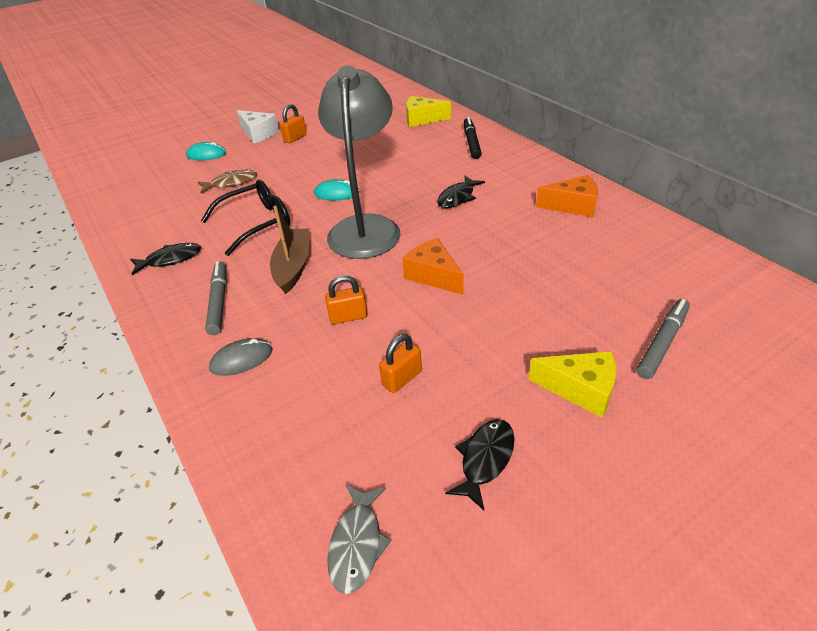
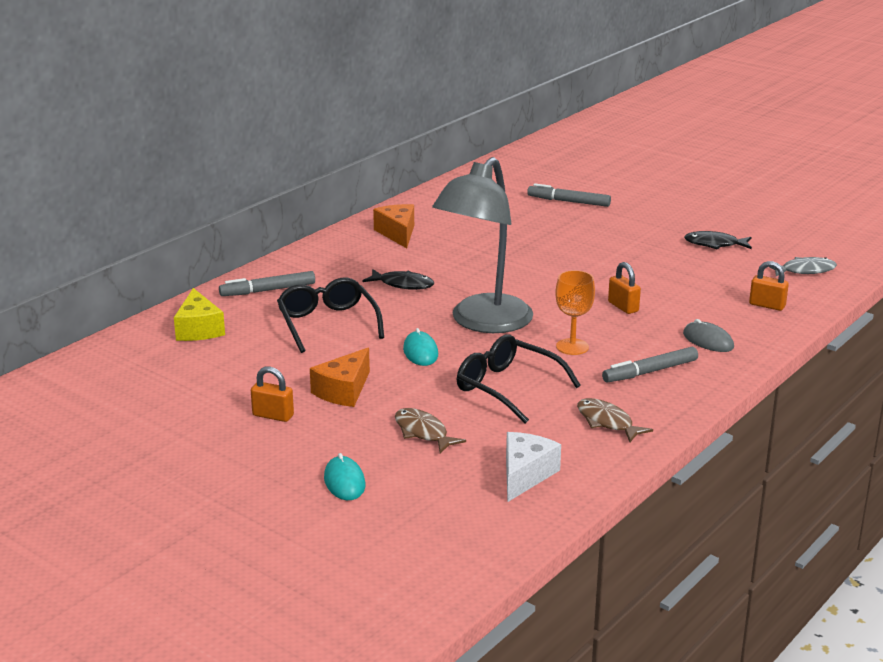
camera: 110 degrees left, 15 degrees down
(170, 259) = (607, 422): black fish -> brown fish
(258, 134) = (261, 453): white cheese -> white cheese (525, 475)
(293, 266) = (572, 347): brown boat -> orange goblet
(366, 227) = (483, 322): grey lamp -> grey lamp turned 45 degrees counterclockwise
(402, 378) = (672, 276): orange padlock -> orange padlock (767, 305)
(404, 161) = (327, 323): none -> black glasses
(433, 275) = (543, 280): orange cheese -> orange cheese (343, 391)
(471, 142) = (268, 290): black marker -> grey marker
(580, 389) = (633, 222): yellow cheese -> none

